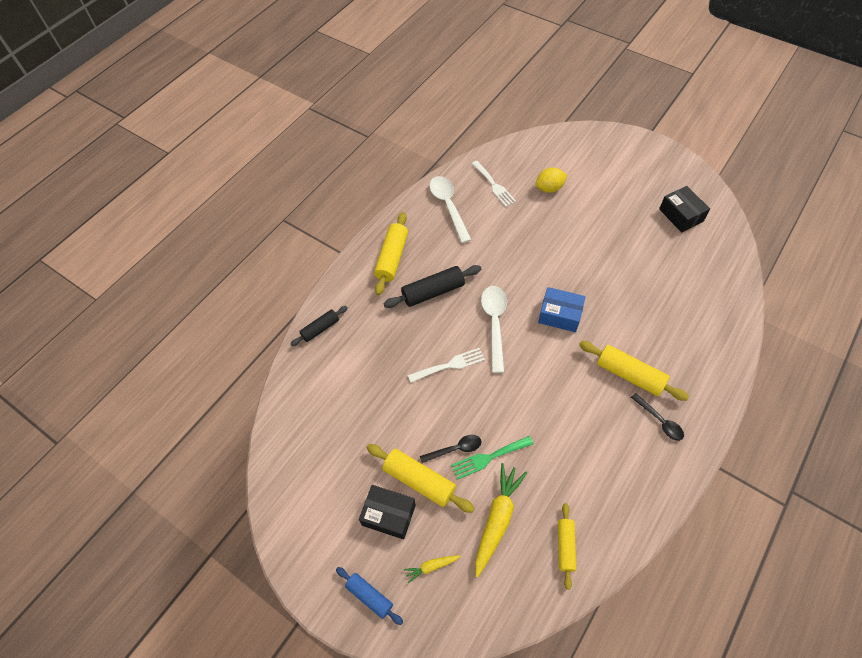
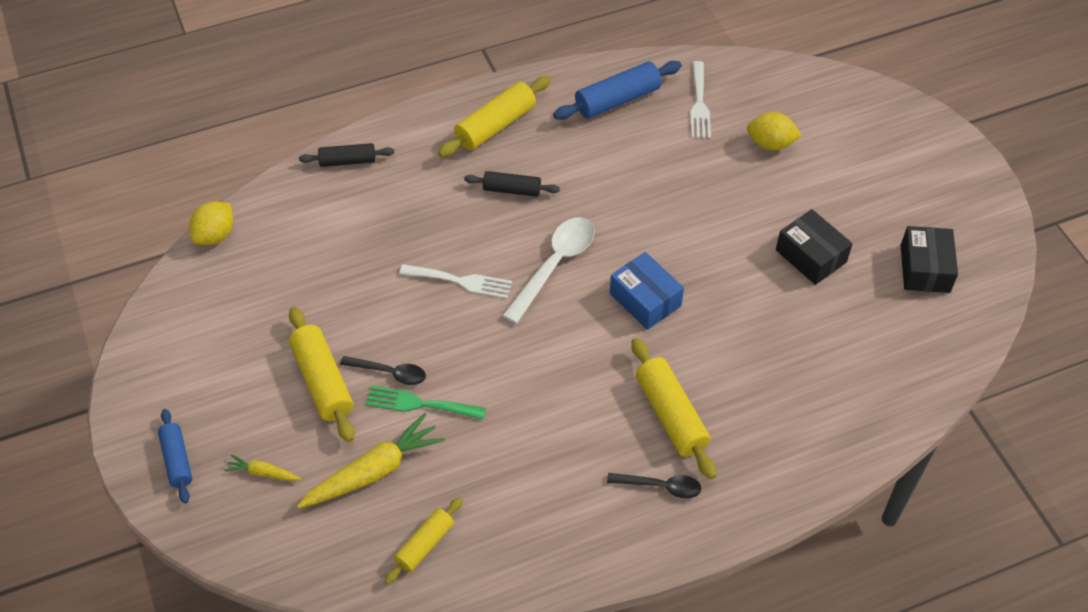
camera: 30 degrees right, 5 degrees down
(273, 426) = (215, 235): none -> yellow lemon
(388, 515) = (261, 395): black box -> black box (810, 256)
(433, 292) = (512, 190): black rolling pin -> black rolling pin, size x0.63
(448, 206) = (617, 100): white spoon -> blue rolling pin
(660, 421) = (660, 486): black spoon -> black spoon turned 75 degrees counterclockwise

